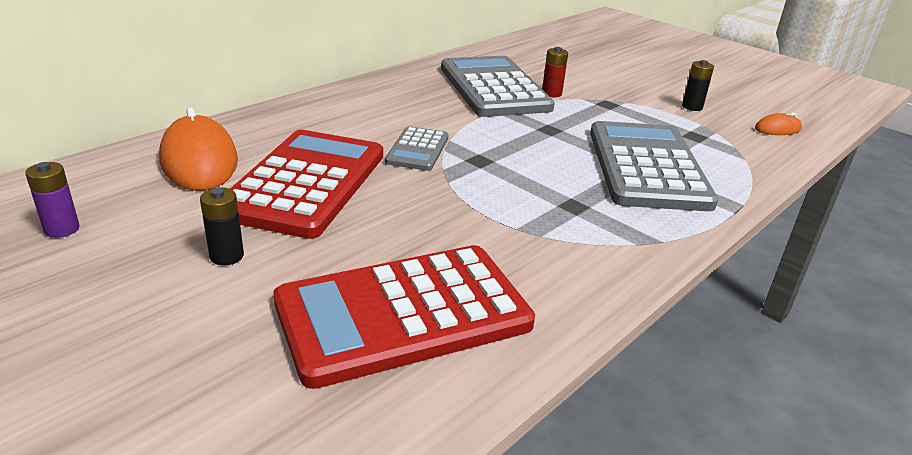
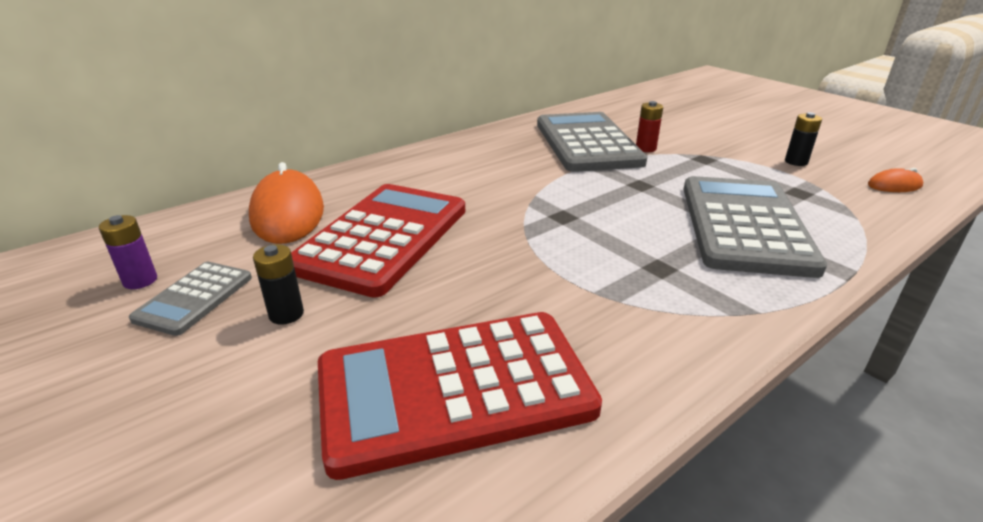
camera: 10 degrees right, 0 degrees up
(417, 150) = (501, 205): grey calculator -> grey calculator (194, 298)

